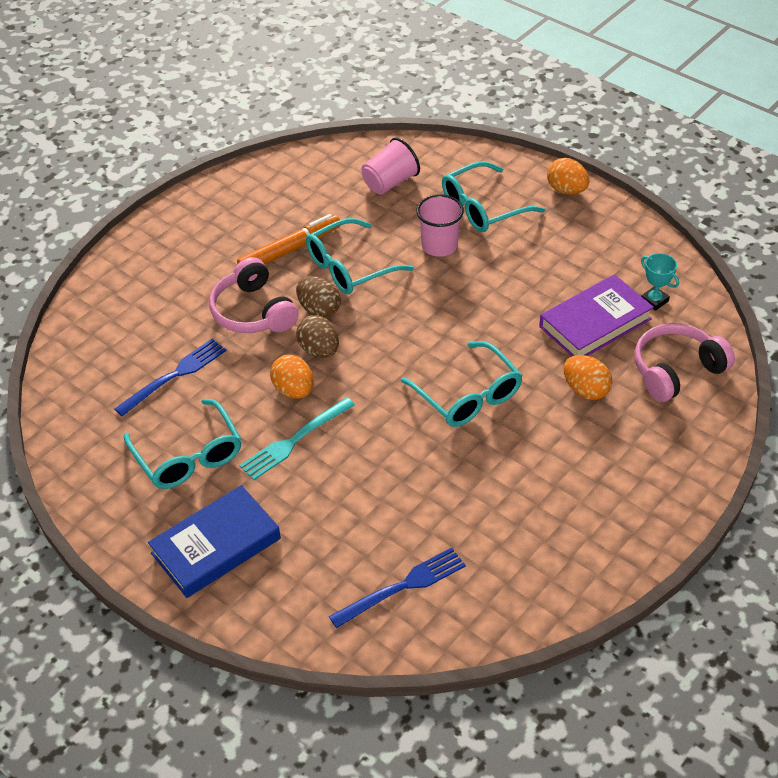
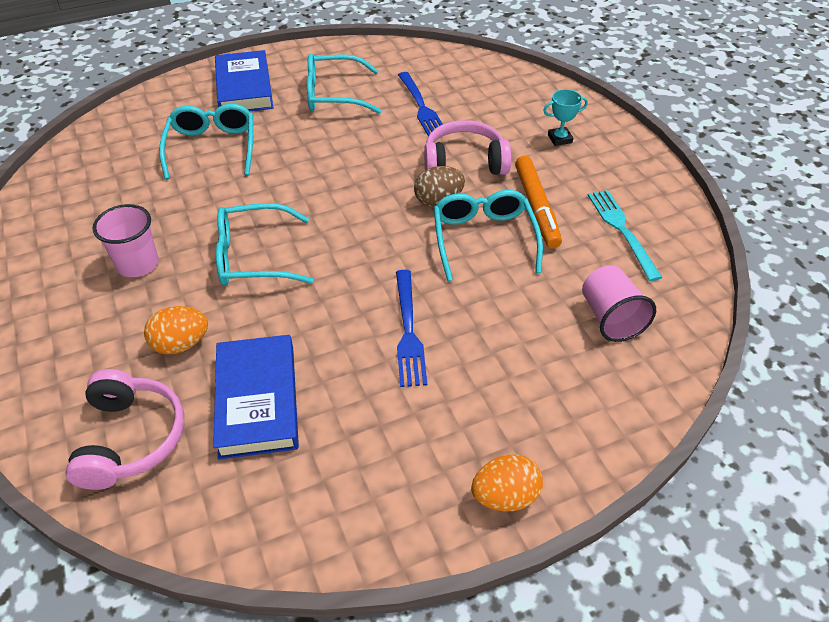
camera: 115 degrees right, 0 degrees up
(294, 390) = (353, 159): orange egg -> none
(294, 441) = (300, 144): turquoise fork -> turquoise fork (621, 229)
(319, 350) = (387, 186): brown egg -> none
(403, 586) = (120, 155): blue fork -> blue fork (408, 332)
(439, 246) = (473, 318): pink cup -> pink cup (138, 264)
(483, 208) = (517, 386): turquoise glasses -> turquoise glasses (212, 147)
(595, 323) = (257, 400): purple book -> blue book
(654, 300) = (242, 481): turquoise trophy -> turquoise trophy (559, 139)

